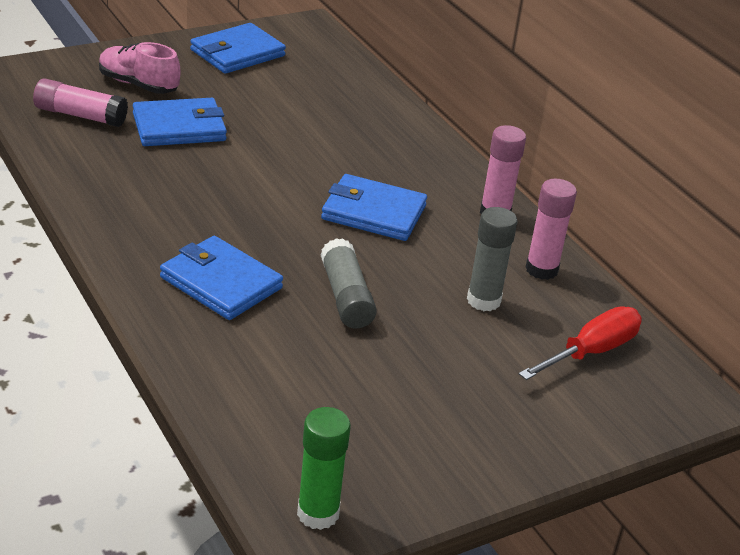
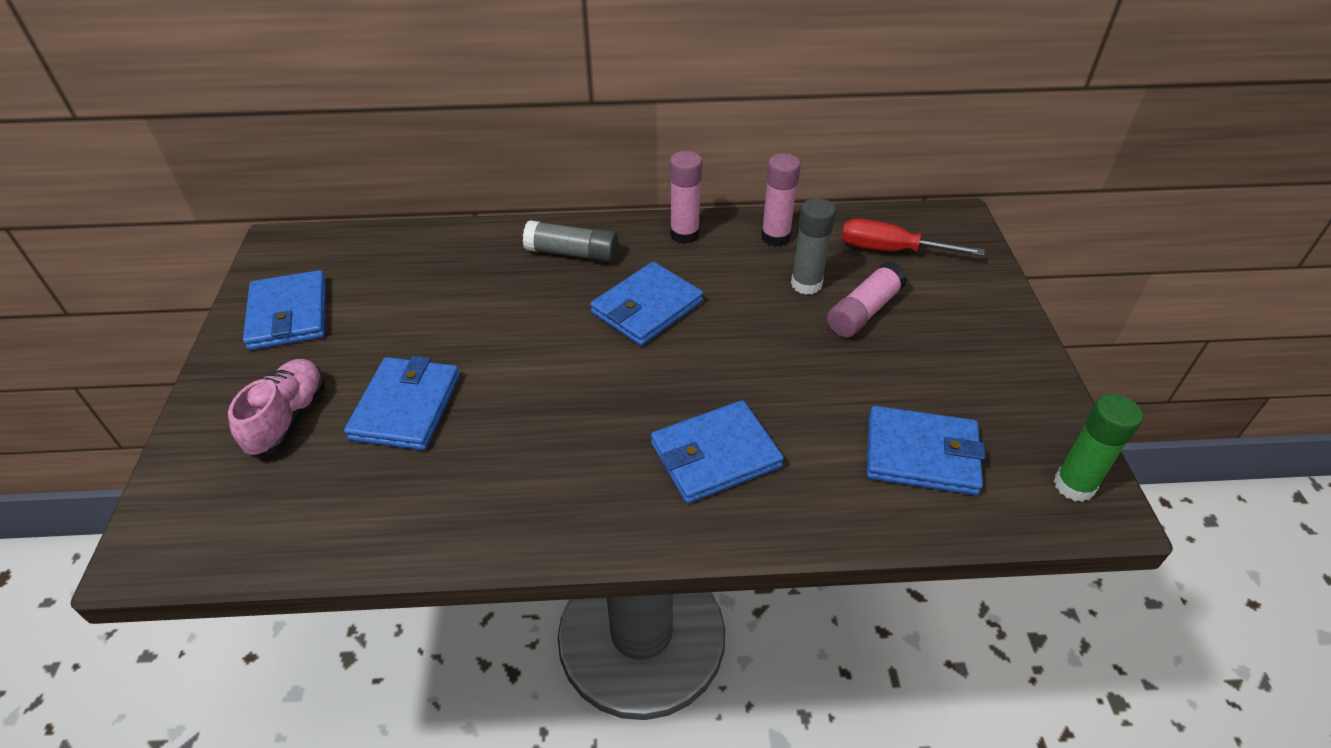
camera: 60 degrees left, 10 degrees up
(80, 115) = (316, 493): pink glue stick -> pink glue stick (864, 311)
(138, 85) = (288, 418): pink shoe -> pink shoe turned 135 degrees clockwise
(296, 404) = (921, 454): none -> blue wallet
(346, 297) = (771, 369): grey glue stick -> grey glue stick (572, 253)
(590, 352) = (891, 250): red screwdriver -> red screwdriver turned 60 degrees counterclockwise

